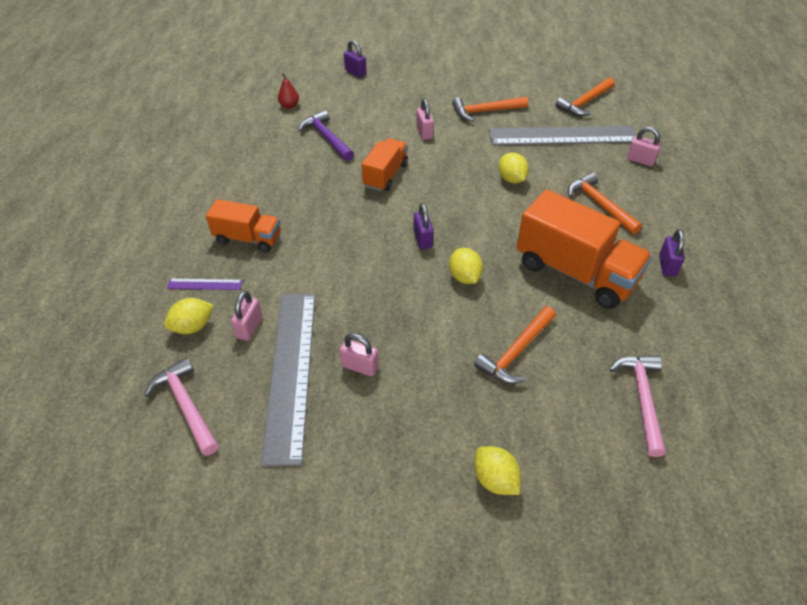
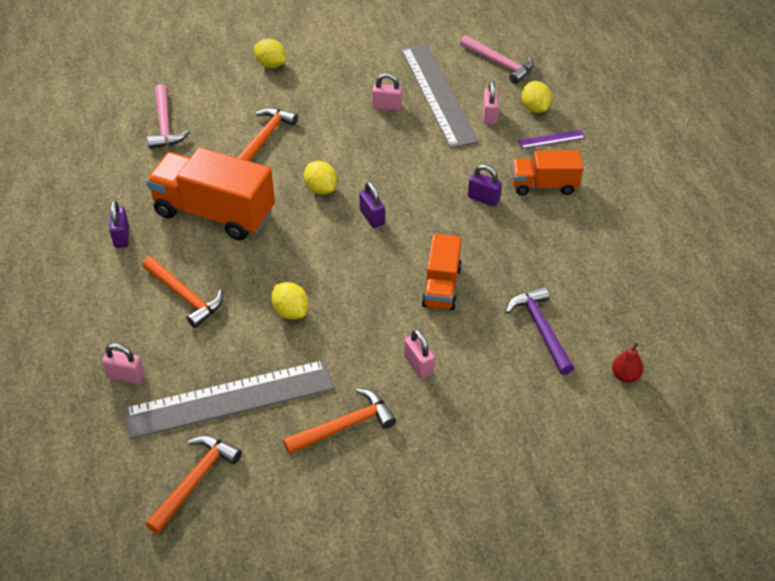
camera: 165 degrees right, 0 degrees up
(193, 326) = (535, 108): yellow lemon -> yellow lemon turned 60 degrees counterclockwise
(326, 137) = (541, 329): purple hammer -> purple hammer turned 150 degrees counterclockwise
(355, 72) = (572, 474): purple padlock -> purple padlock (483, 199)

